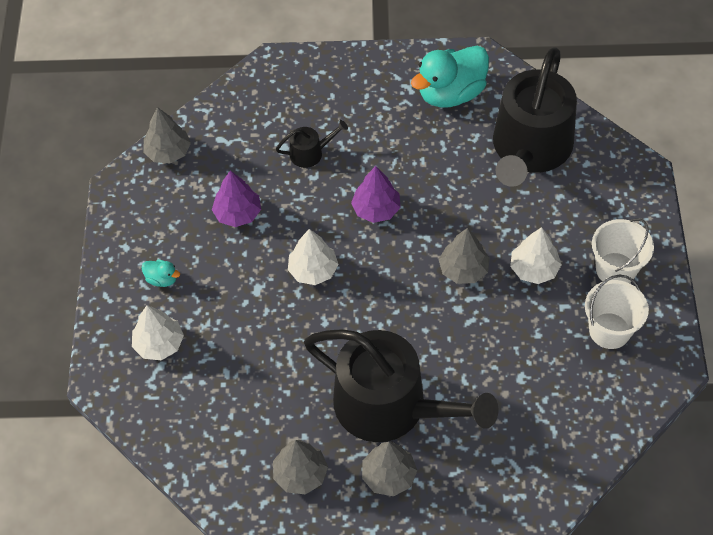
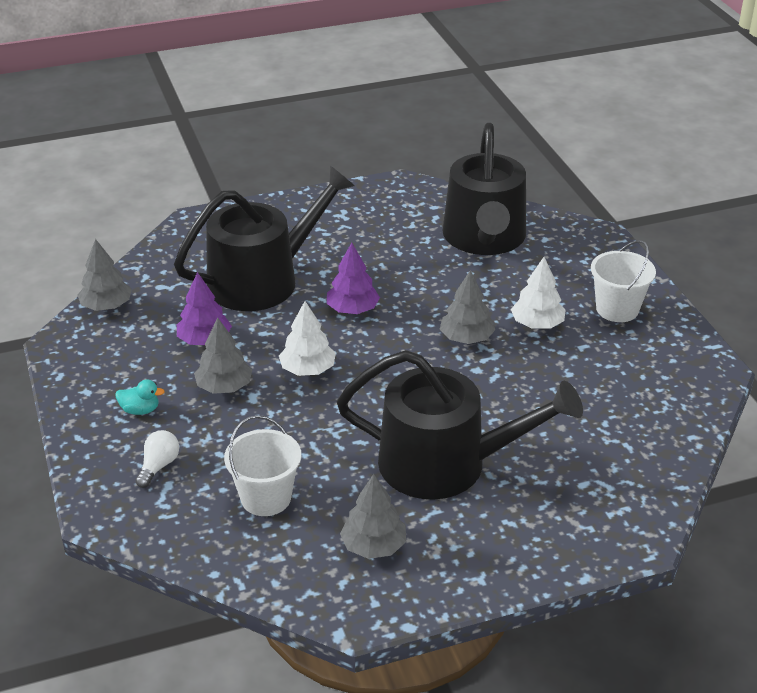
camera: 20 degrees left, 20 degrees down
(159, 344) = (158, 466): white tree -> white light bulb
(310, 153) = (263, 280): black watering can -> black watering can, size x2.48
(388, 475) = (474, 524): grey tree -> grey tree (224, 387)
(451, 93) = (386, 213): turquoise duck -> none
(609, 330) = (638, 356): white bucket -> white bucket (266, 498)

